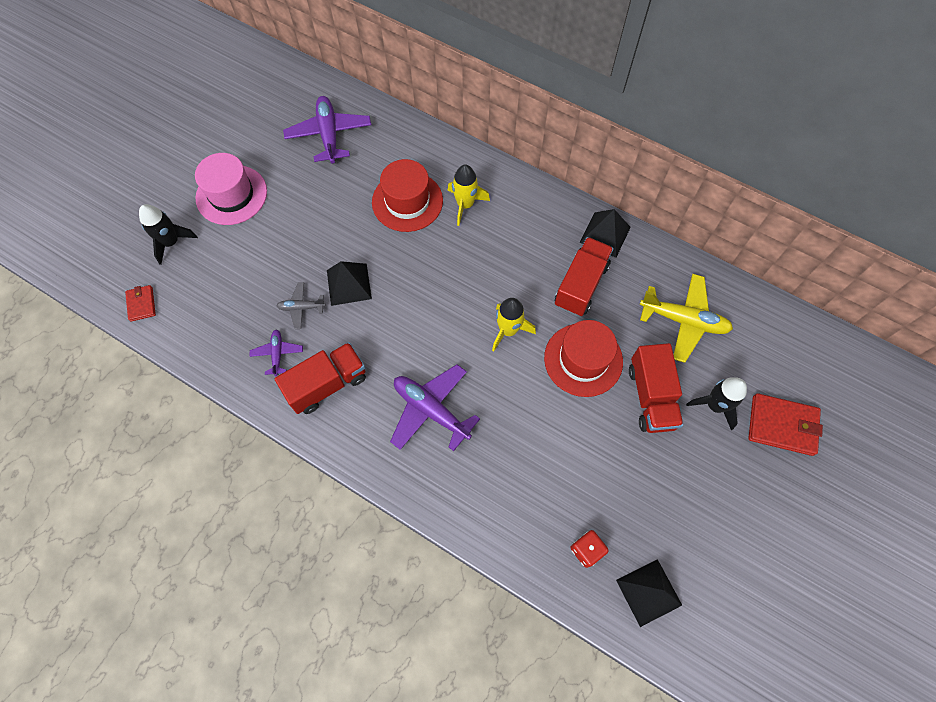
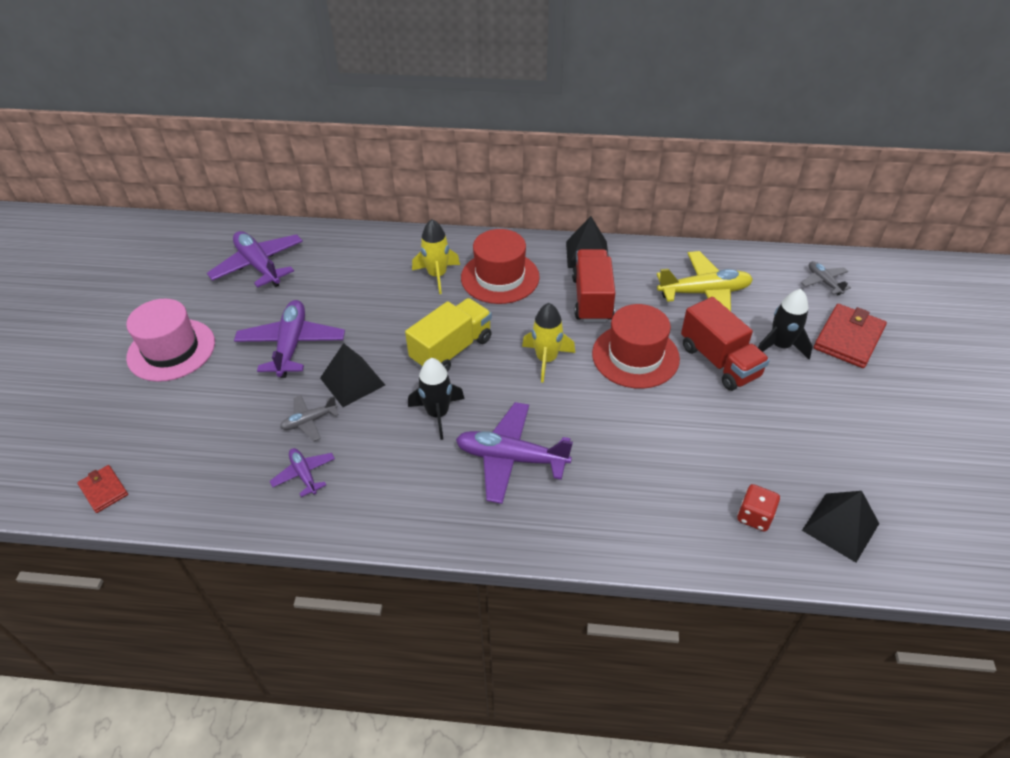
camera: 25 degrees left, 20 degrees down
(171, 242) = (116, 417): black rocket -> black rocket (438, 414)
(319, 228) = (291, 345): none -> purple plane
(327, 384) = (380, 481): red truck -> none
(407, 201) = (375, 292): red hat -> red hat (500, 277)
(438, 287) = (451, 350): none -> yellow truck
(782, 425) = (848, 339): red wallet -> red wallet turned 45 degrees counterclockwise
(802, 356) = (823, 282): none -> grey plane

